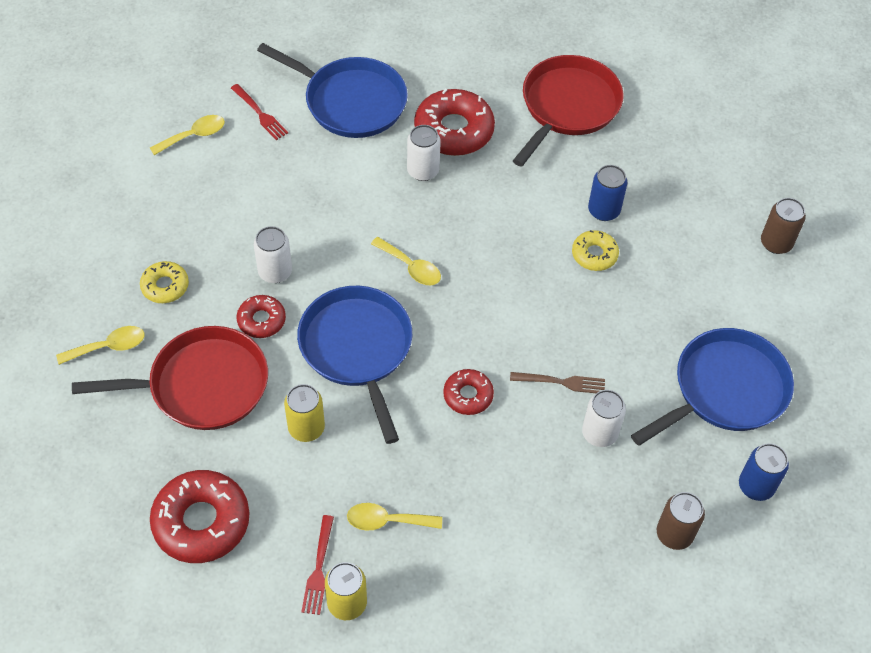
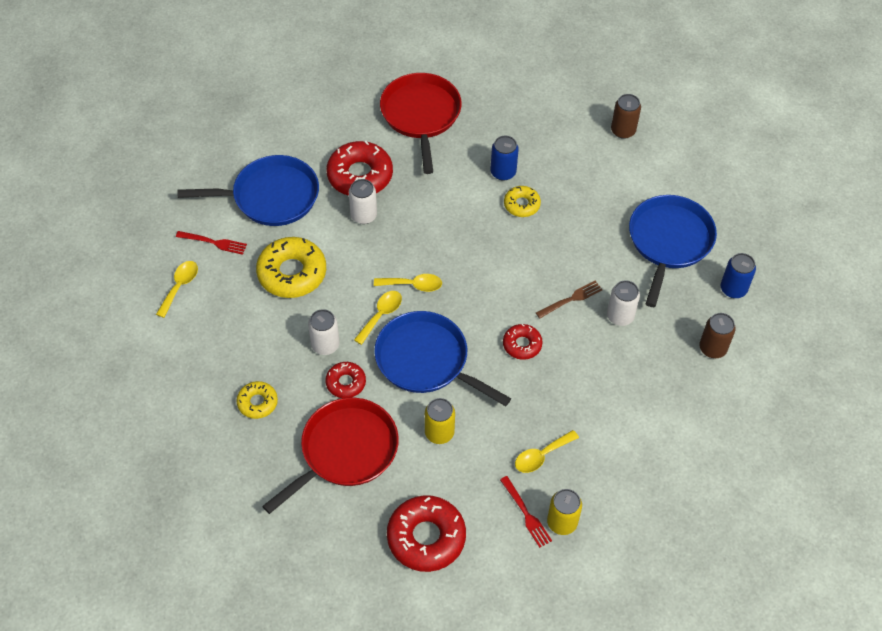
camera: 35 degrees left, 0 degrees up
(109, 347) = (256, 468): yellow spoon -> yellow spoon (381, 315)
(305, 185) = (292, 273): none -> yellow donut

